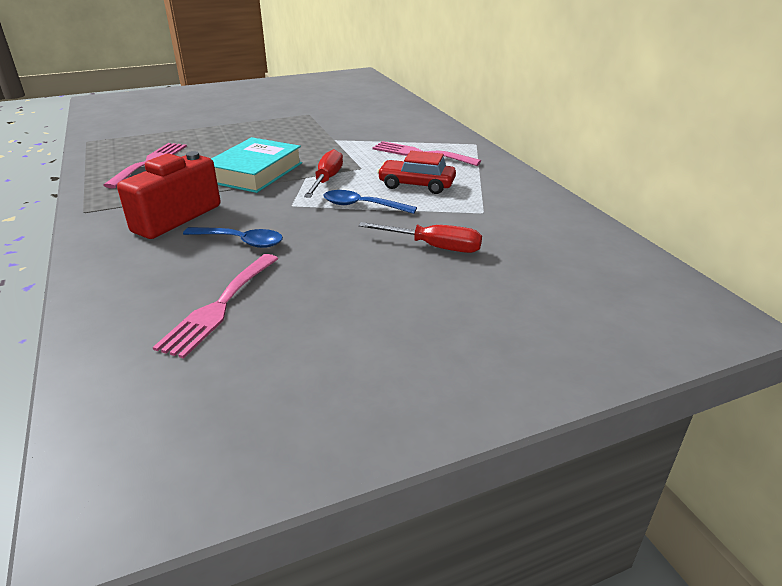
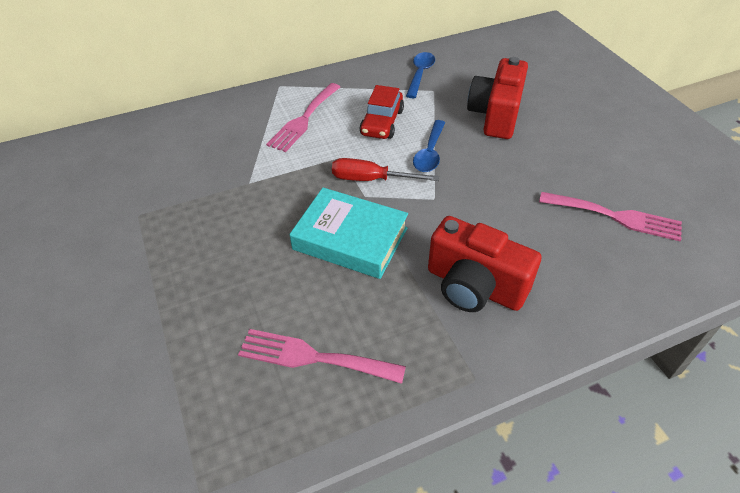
camera: 90 degrees left, 15 degrees up
(241, 241) = (514, 222): blue spoon -> blue spoon (420, 74)
(433, 247) = (495, 115): red screwdriver -> red camera

